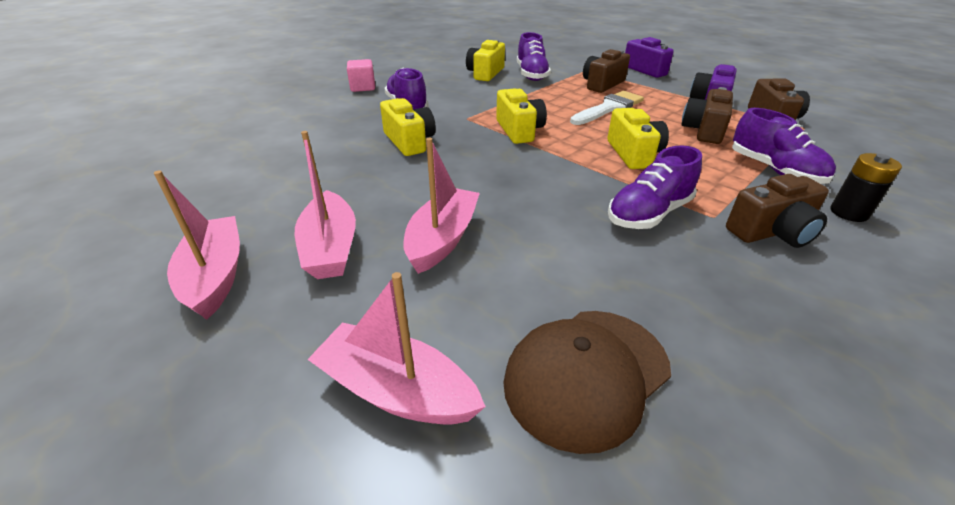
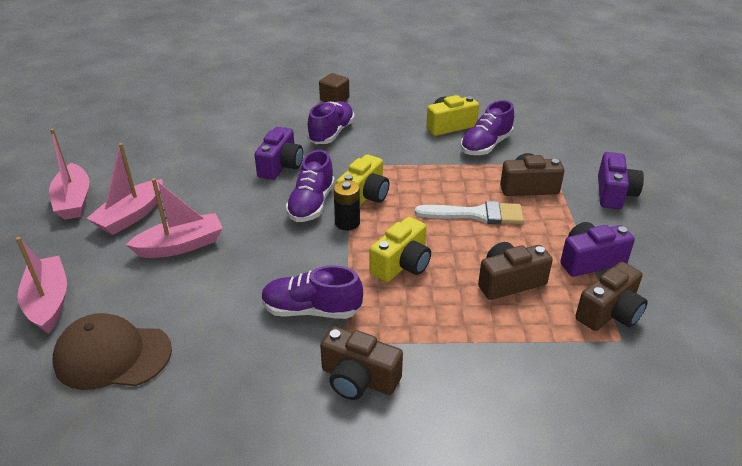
camera: 45 degrees right, 0 degrees up
(215, 276) = (74, 201): pink boat -> pink boat turned 135 degrees clockwise
(363, 87) = (334, 99): pink cube -> brown cube
(409, 141) = (281, 166): yellow camera -> purple camera
(774, 170) = (479, 348): purple shoe -> purple shoe (311, 204)
(848, 213) = (449, 414): black battery -> black battery (347, 223)

